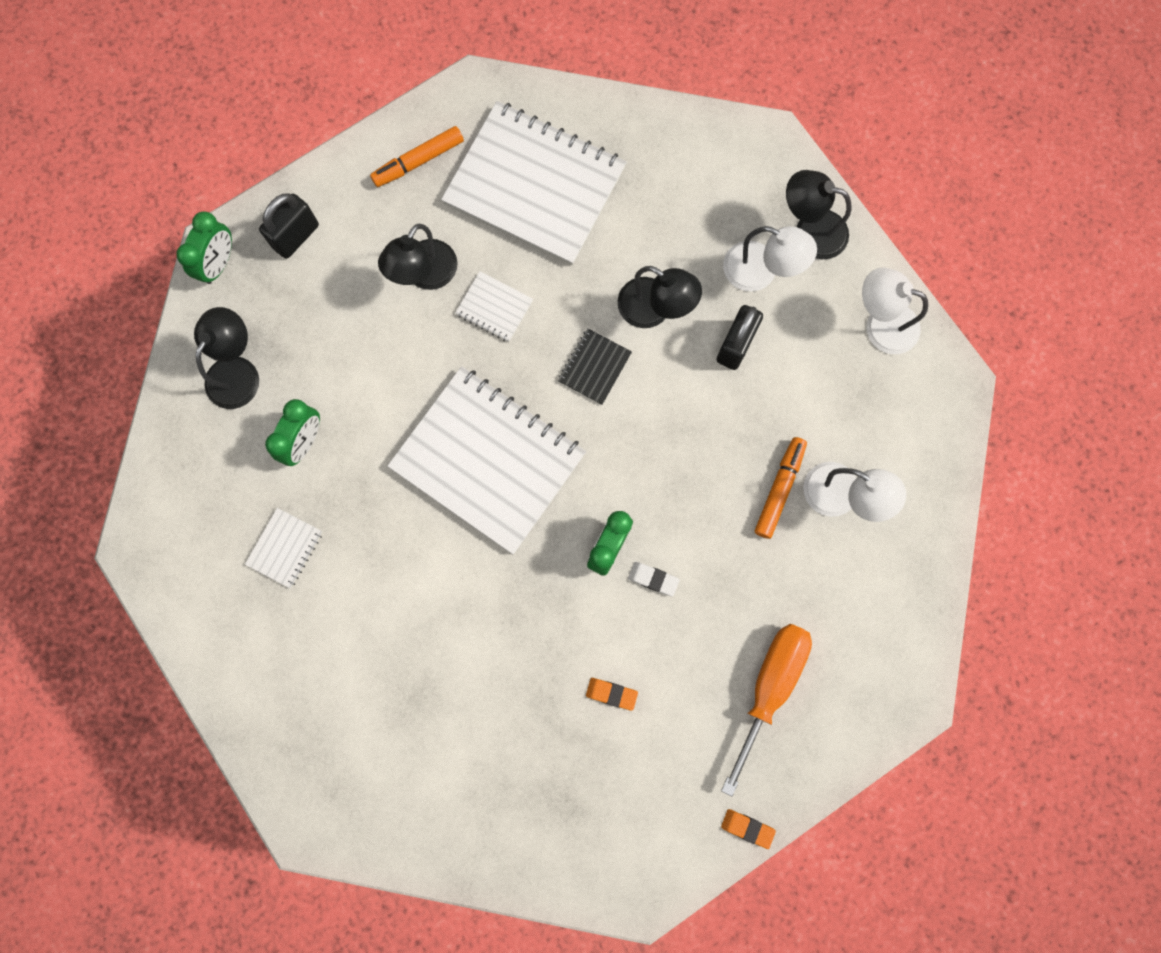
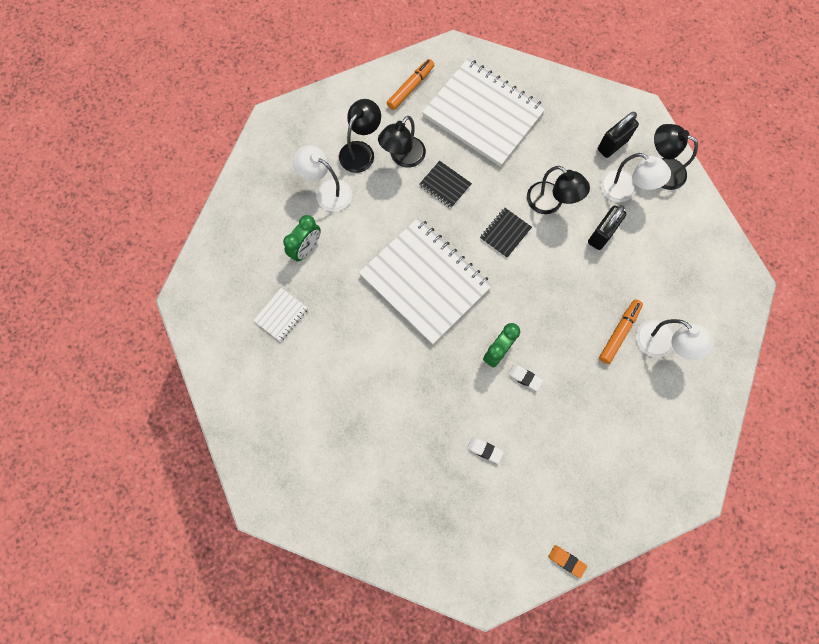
camera: 10 degrees right, 5 degrees down
(219, 263) = (272, 129): green clock -> none
(238, 371) = (271, 198): black lamp -> black lamp (361, 151)
(296, 236) = (324, 121): black padlock -> black padlock (612, 145)
(418, 161) = (410, 88): orange marker -> orange marker turned 150 degrees clockwise
(494, 308) = (445, 185): white notebook -> black notebook
(611, 693) = (485, 450): orange eraser -> white eraser
(769, 687) = (595, 465): orange screwdriver -> none
(880, 324) = (701, 237): white lamp -> white lamp (327, 191)

